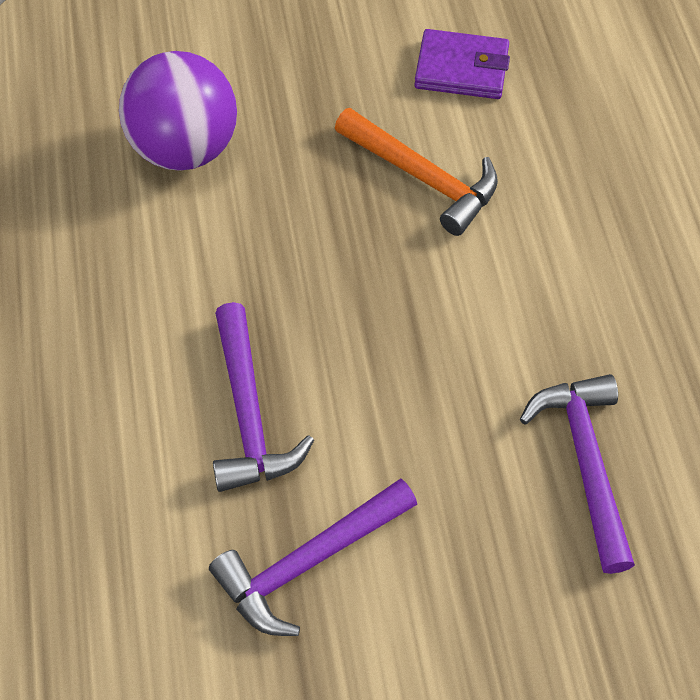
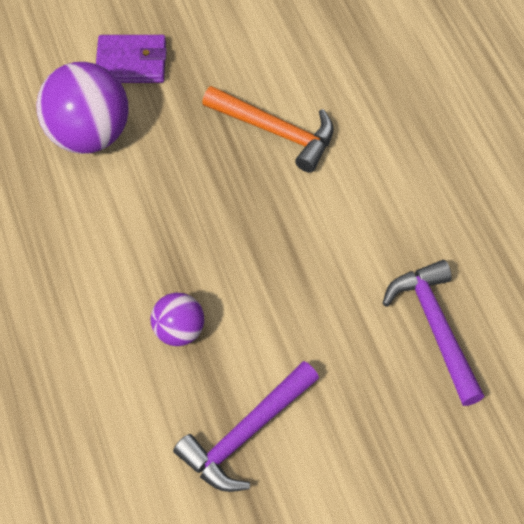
camera: 10 degrees left, 0 degrees up
(249, 413) = (179, 331): purple hammer -> purple ball
(461, 69) = (289, 43): purple wallet -> purple wallet (131, 62)

